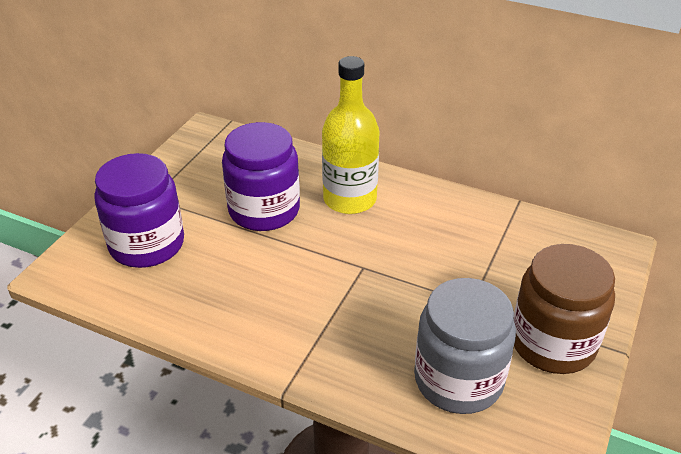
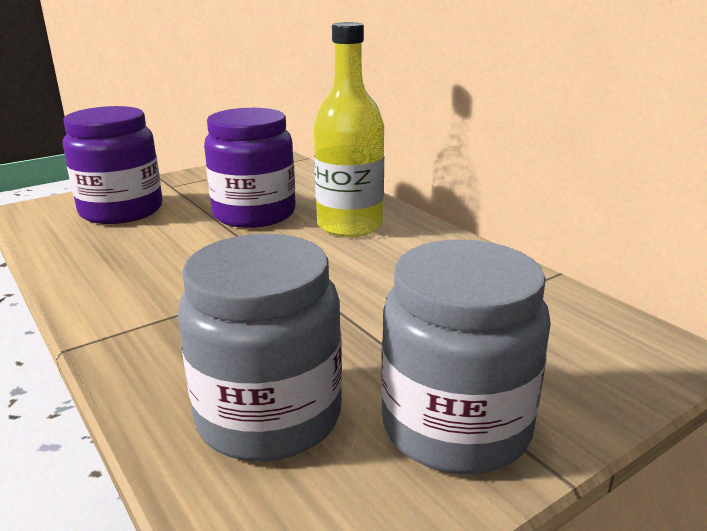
camera: 30 degrees right, 15 degrees down
(552, 343) = (456, 426): brown jar -> grey jar

